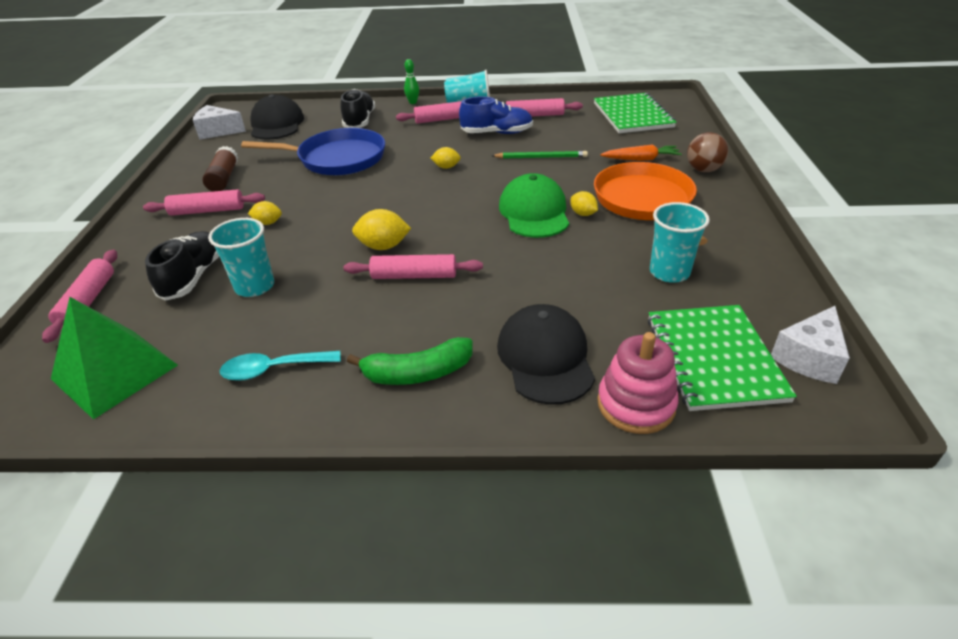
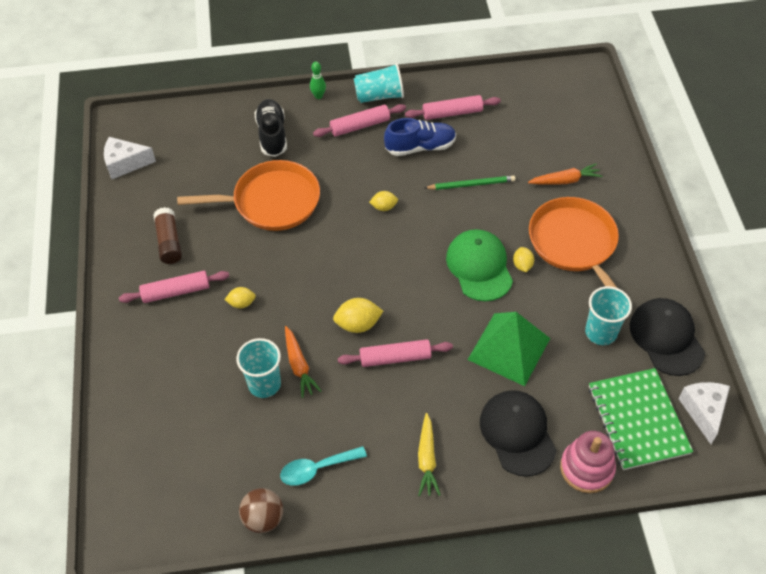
camera: 10 degrees left, 15 degrees up
(88, 301) = (127, 416): pink rolling pin -> none
(114, 372) = (193, 486): green pyramid -> green pyramid (509, 349)
(193, 277) = (205, 379): black shoe -> none
(277, 124) = (184, 146): black cap -> black cap (666, 338)
(302, 274) = (299, 366): none -> orange carrot
(337, 158) = (272, 201): blue pan -> orange pan
(417, 373) = (427, 459): green banana -> yellow carrot
(583, 214) = (522, 265): yellow lemon -> yellow lemon turned 45 degrees clockwise
(632, 115) = (550, 107): green notebook -> none
(703, 170) = (622, 193): brown ball -> brown ball (263, 518)
(809, 357) = (703, 411): white cheese -> white cheese turned 150 degrees clockwise

